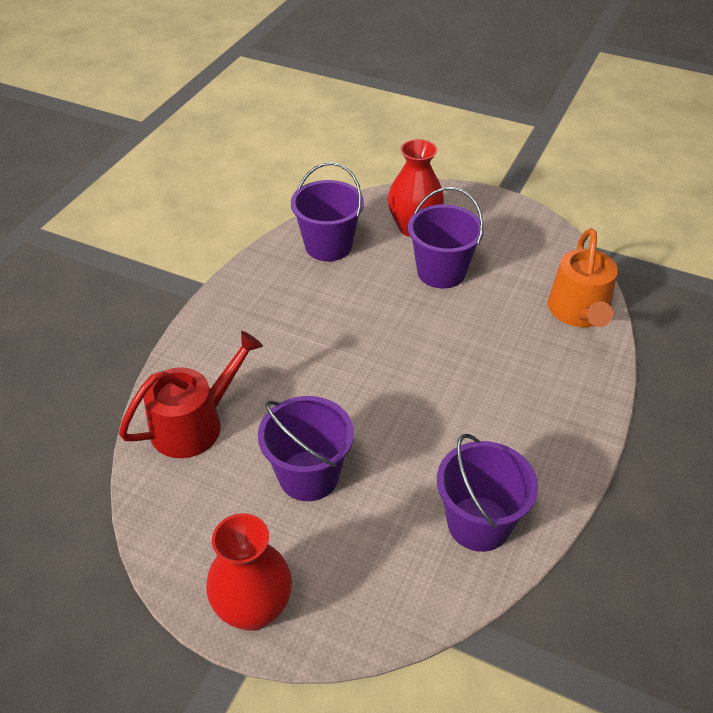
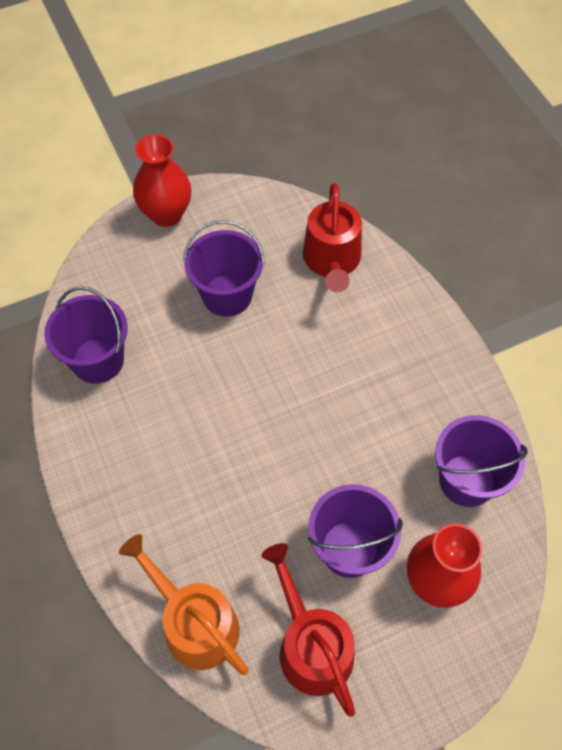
camera: 130 degrees right, 15 degrees up
(519, 256) = (311, 645): none -> red watering can

